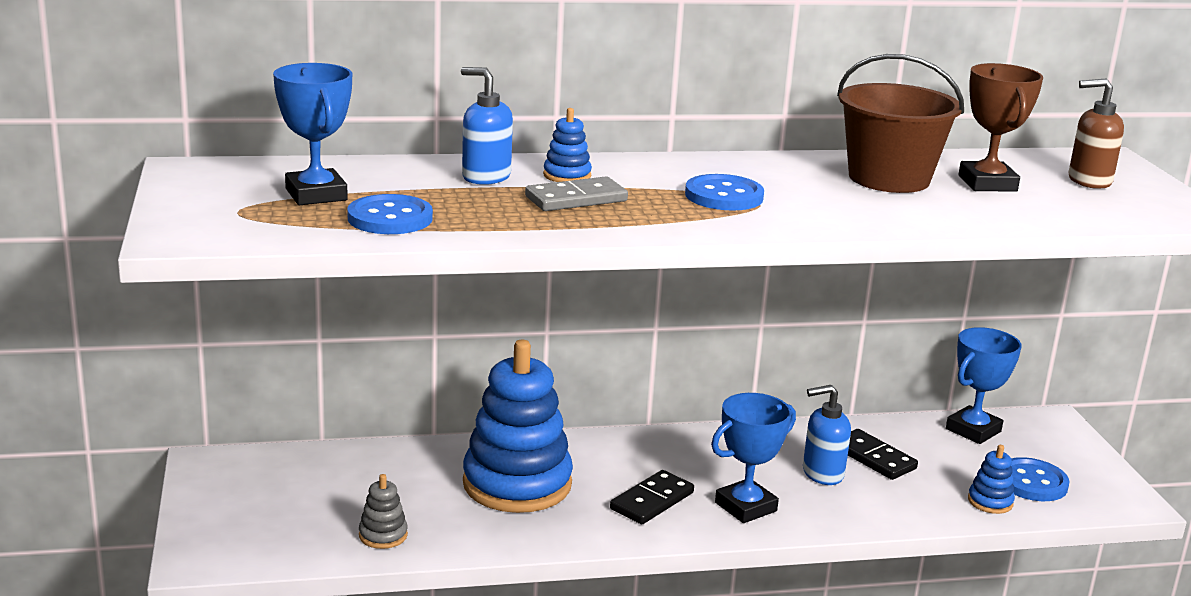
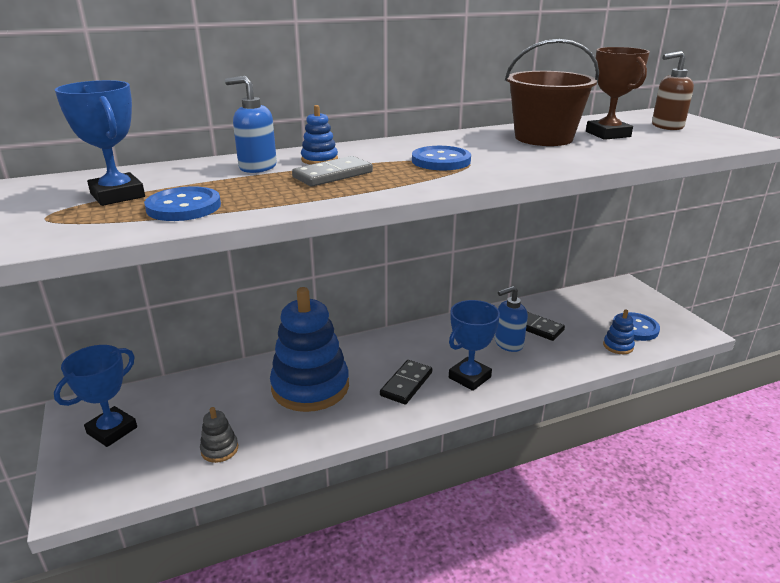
camera: 10 degrees left, 5 degrees up
(973, 430) = (584, 298): blue trophy -> blue trophy (112, 430)

